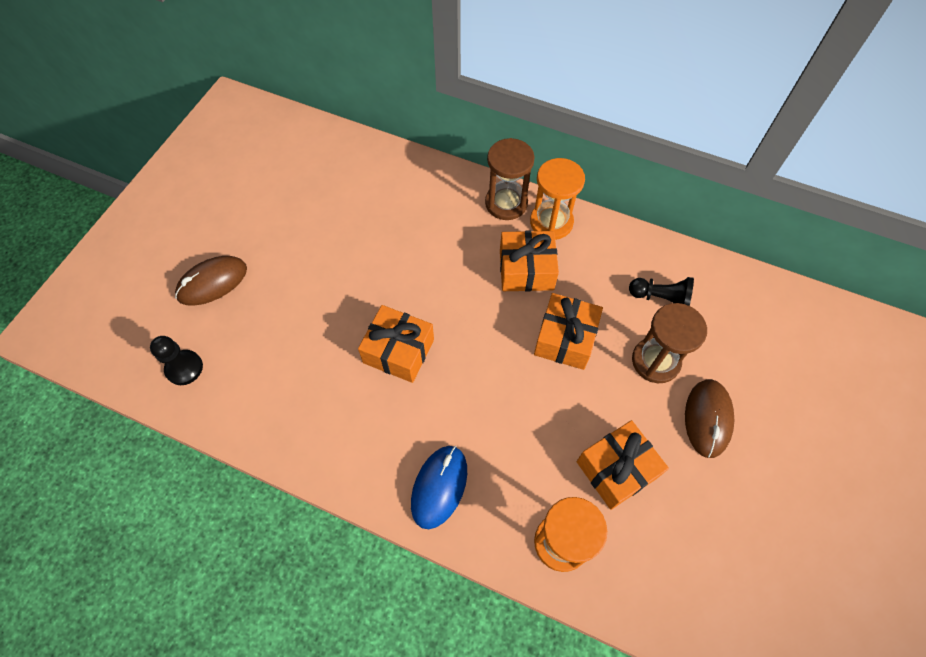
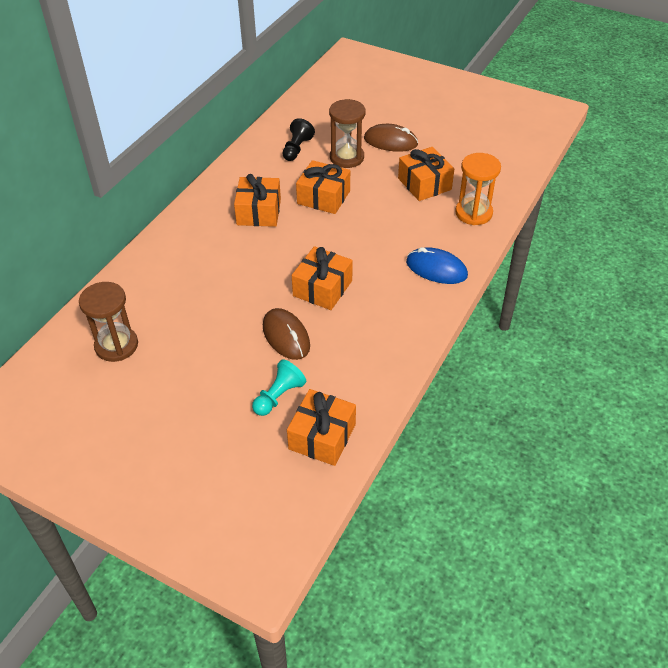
camera: 85 degrees left, 15 degrees down
(184, 368) = (322, 437): black pawn -> orange gift
(212, 282) = (229, 422): brown mouse -> brown mouse (286, 336)
(241, 322) = (279, 396): none -> turquoise pawn
(506, 203) = (189, 218): brown hourglass -> brown hourglass (116, 345)
(551, 222) = (215, 195): orange hourglass -> none

